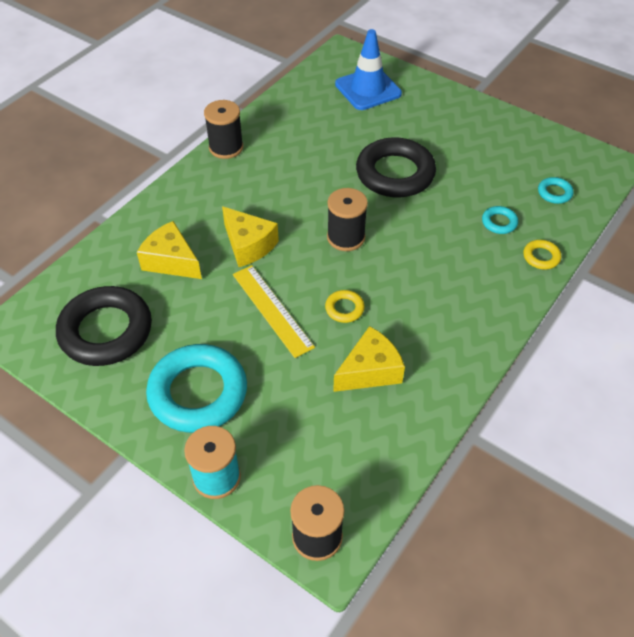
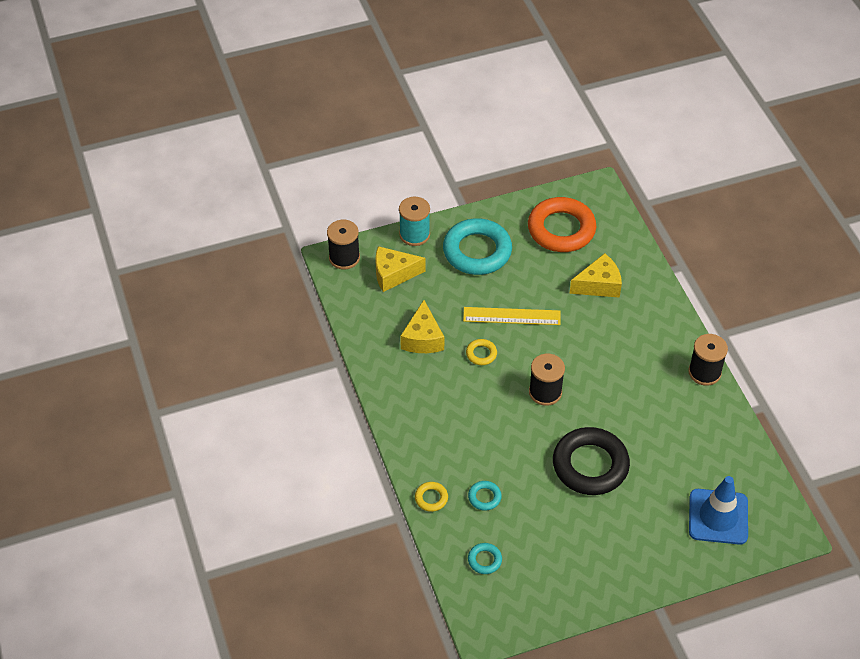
camera: 125 degrees right, 0 degrees up
(106, 331) = (561, 229): black ring -> orange ring
(248, 245) = (582, 333): yellow cheese -> yellow cheese (393, 274)

